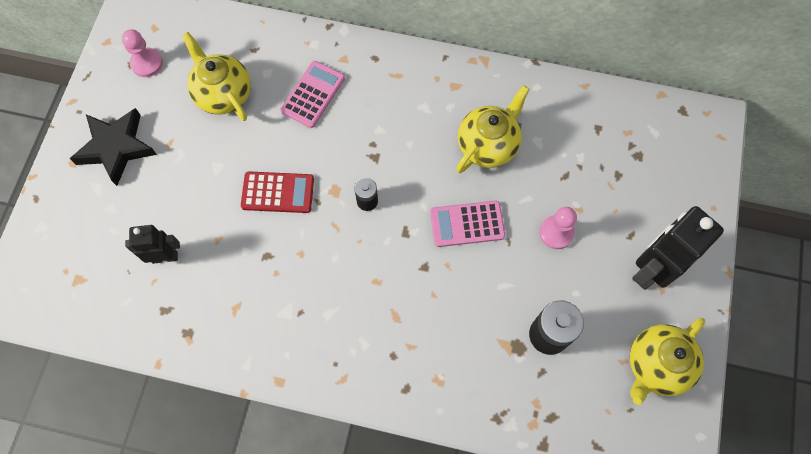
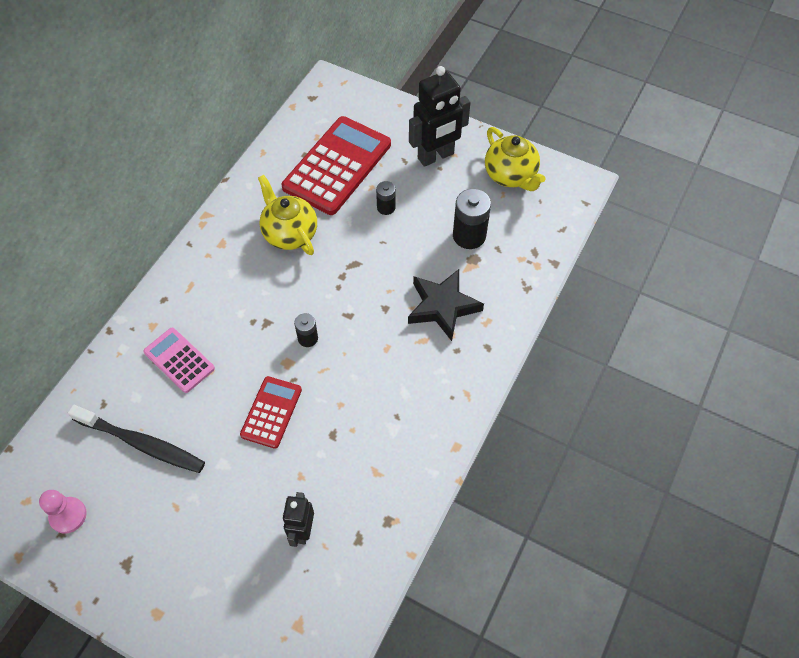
camera: 75 degrees left, 10 degrees down
(116, 148) = (159, 563): black star -> black star (442, 306)
(223, 94) = (141, 443): yellow teapot -> black toothbrush
(467, 224) = (357, 267): pink calculator -> none
(556, 233) = (386, 207): pink pawn -> black battery
(595, 166) = (337, 166): none -> red calculator
(651, 269) = (436, 156): black robot -> black robot turned 90 degrees counterclockwise

